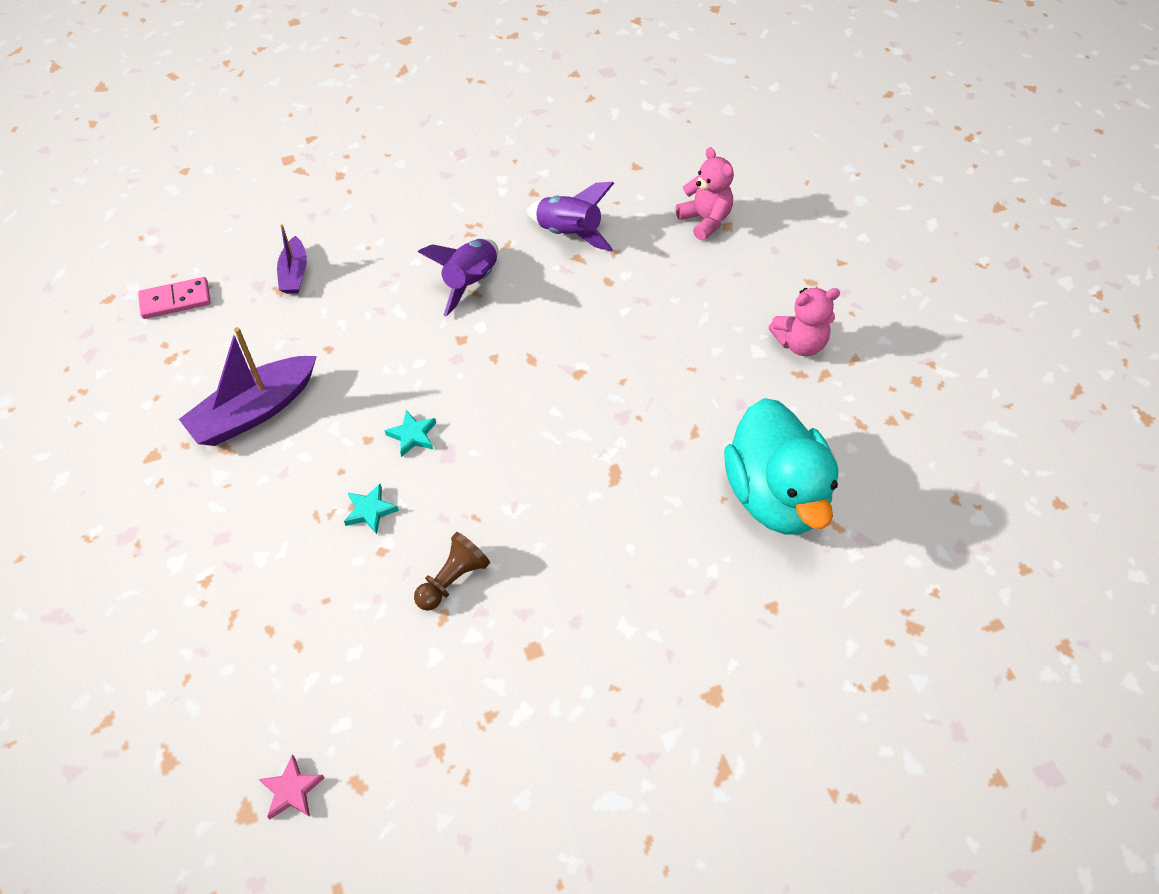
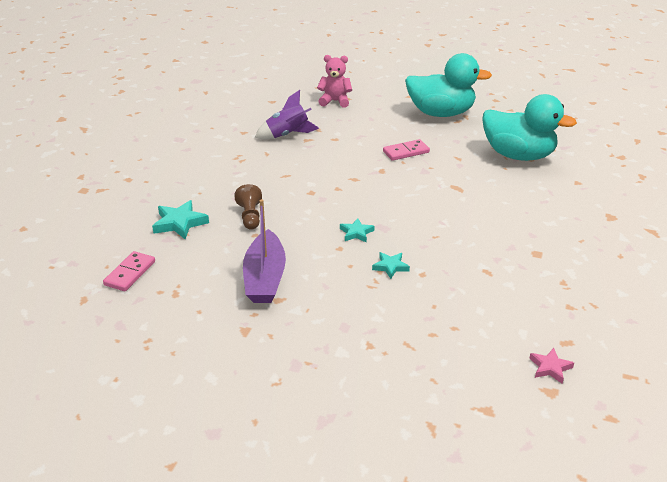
camera: 50 degrees left, 20 degrees down
(294, 273) = (179, 223): purple boat -> turquoise star
(452, 580) = (467, 259): brown pawn -> brown pawn (250, 216)
(470, 282) = (276, 174): purple rocket -> none
(651, 369) = (406, 152): none -> pink domino
(800, 343) = (441, 113): pink teddy bear -> turquoise duck

